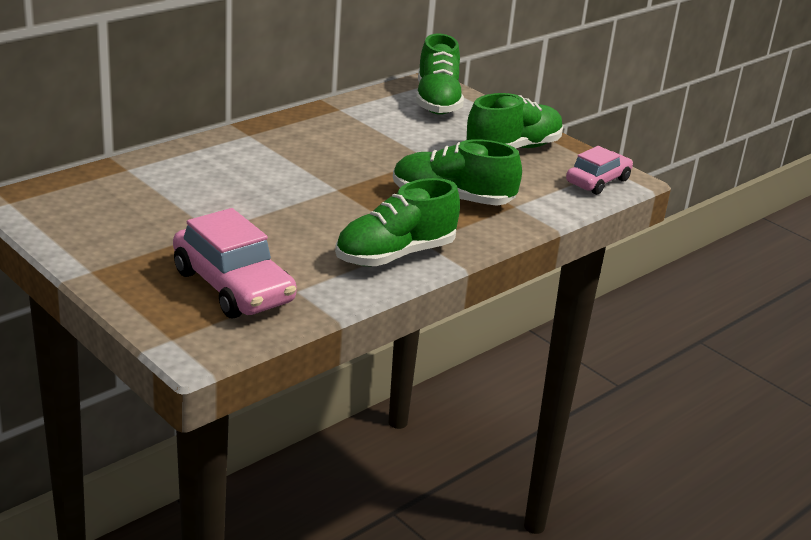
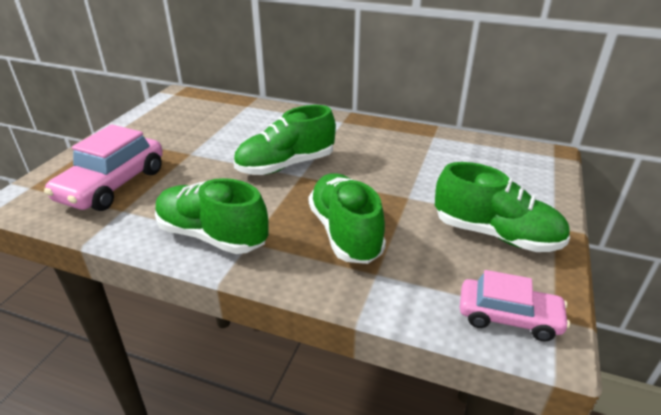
camera: 65 degrees right, 5 degrees up
(437, 102) = (519, 168): green shoe -> green shoe (286, 165)

